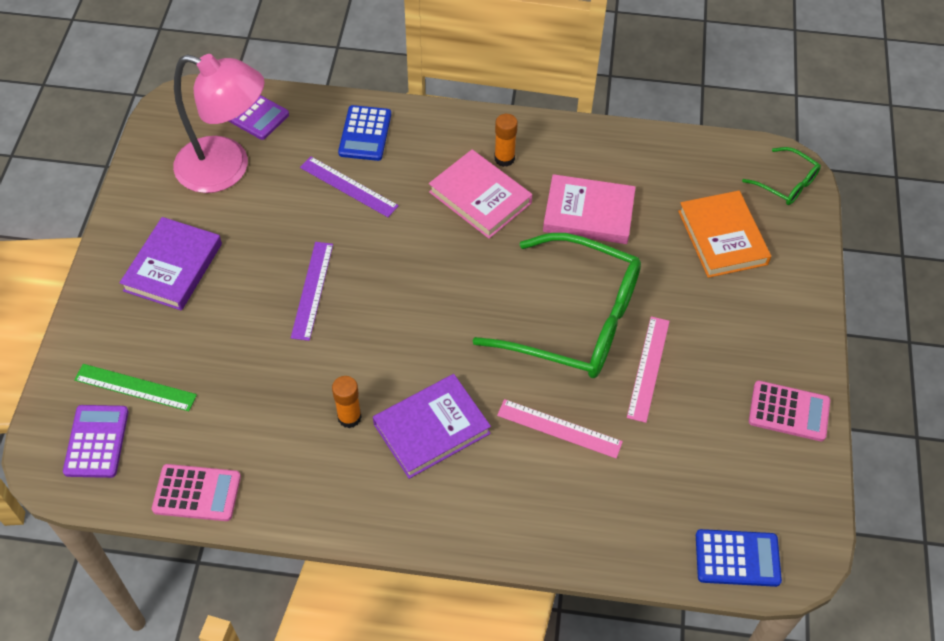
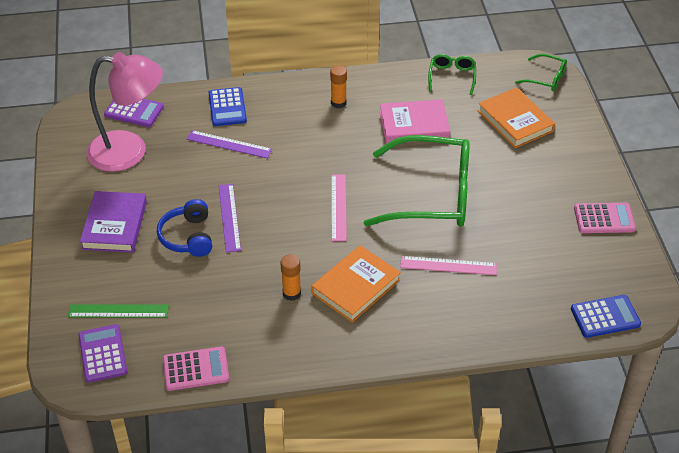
camera: 15 degrees left, 10 degrees down
(253, 305) = (188, 237): none -> blue headphones
(431, 429) = (356, 287): purple book -> orange book
(480, 197) = (330, 131): pink book -> none
(648, 368) = (496, 214): pink ruler -> pink ruler (338, 207)
(663, 153) = (452, 77): none -> green glasses

